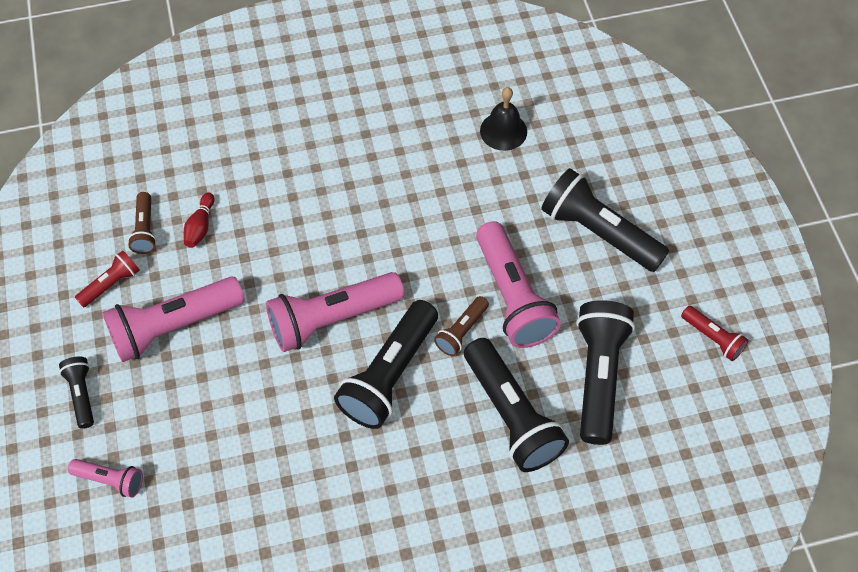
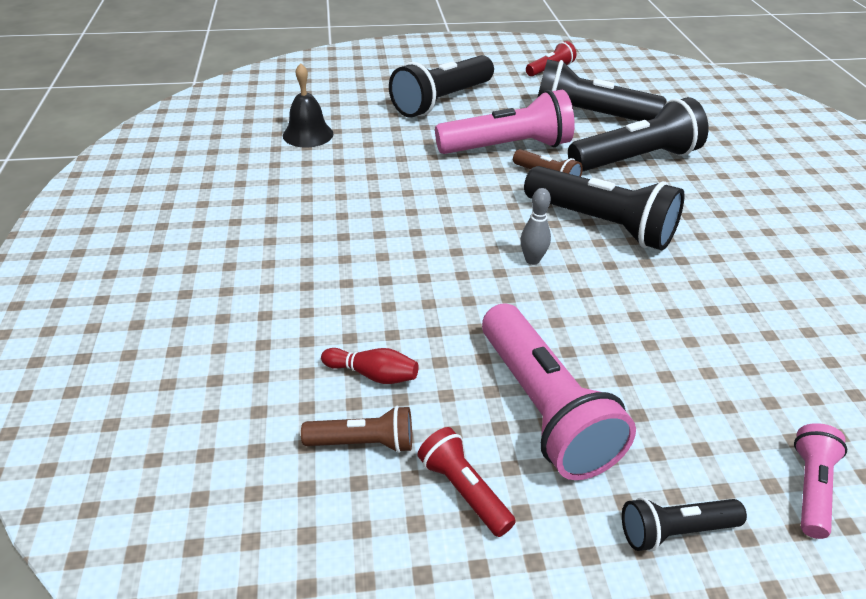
camera: 85 degrees left, 20 degrees down
(332, 319) = (532, 260): pink flashlight -> grey bowling pin

